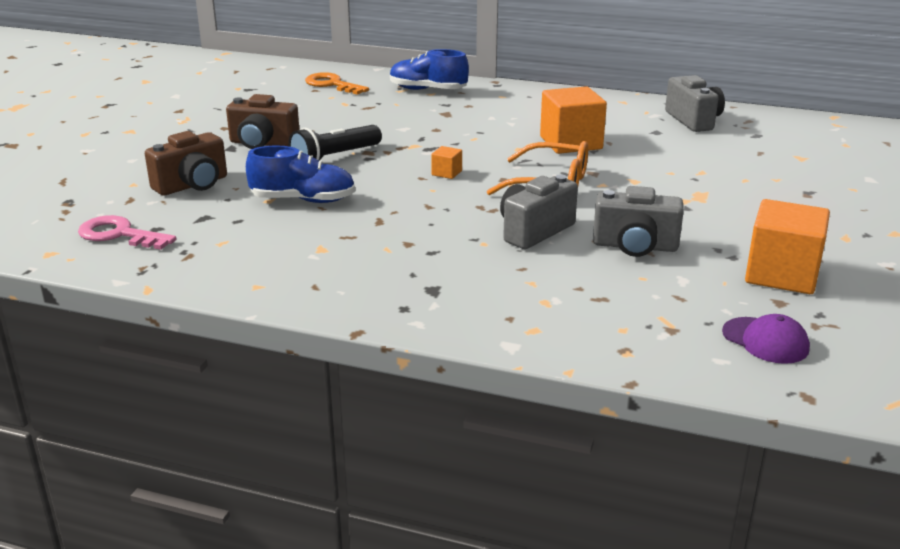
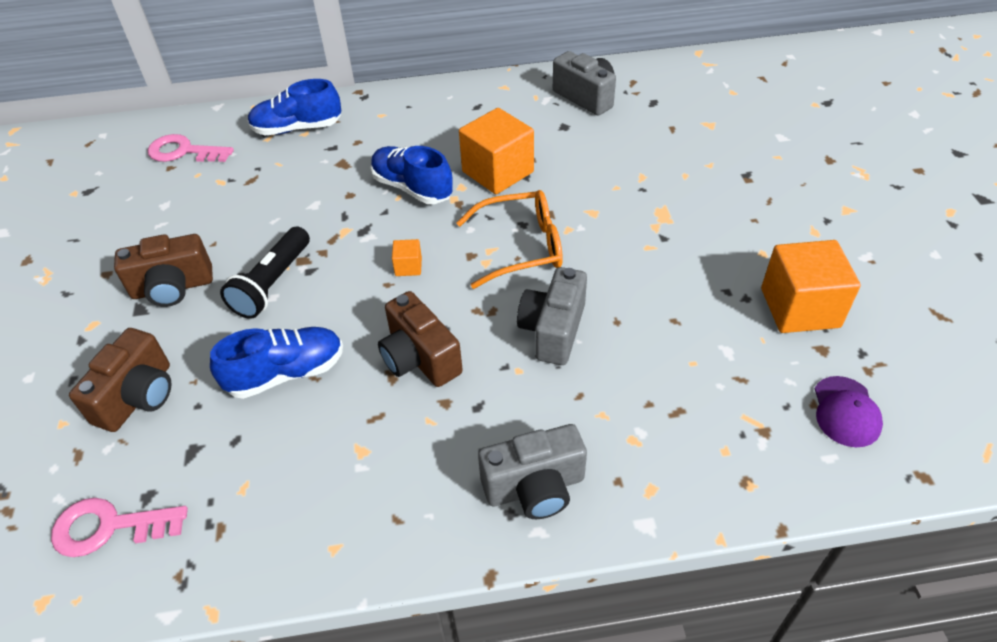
camera: 25 degrees left, 20 degrees up
(332, 84) = (183, 152): orange key -> pink key
(410, 218) = (420, 358): none -> brown camera
(490, 136) = (412, 188): none -> blue shoe
(635, 246) = (657, 317): grey camera -> grey camera (535, 487)
(765, 340) = (846, 412): purple cap -> purple cap turned 75 degrees clockwise

